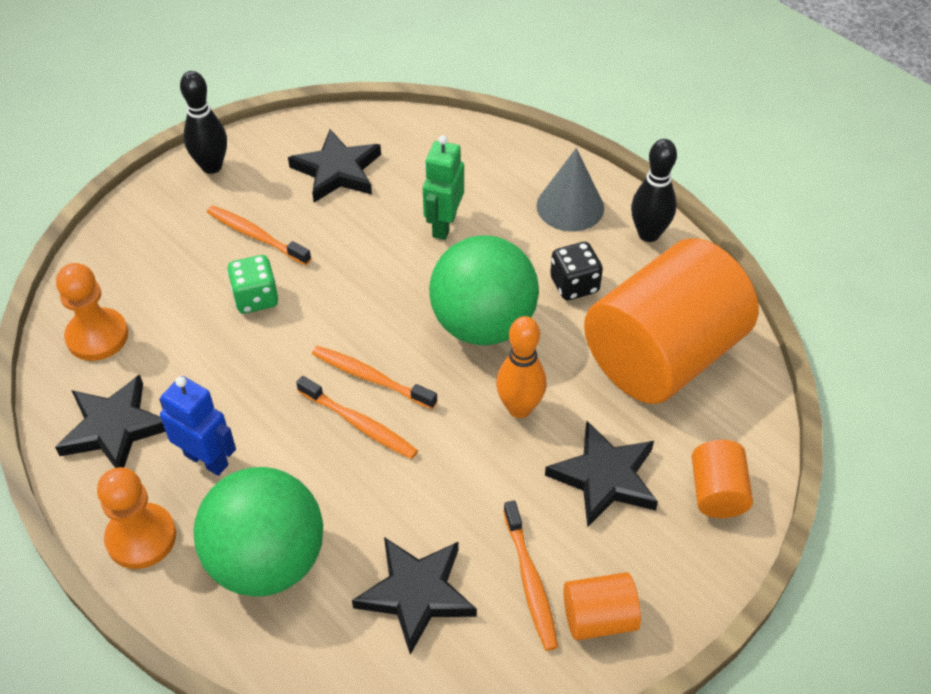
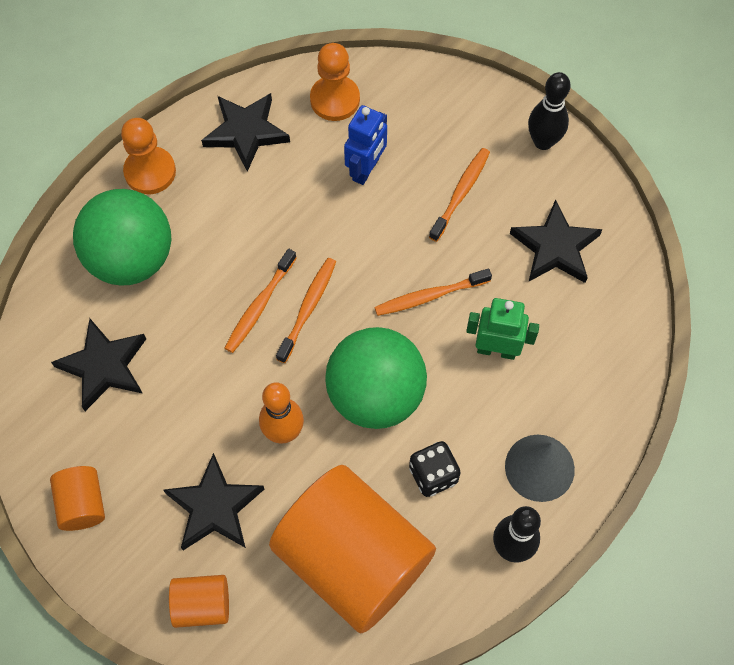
camera: 85 degrees right, 15 degrees up
(206, 459) = (220, 201): blue robot -> blue robot (366, 169)
(256, 298) = (387, 206): green dice -> none
(530, 581) = (115, 450): orange toothbrush -> orange toothbrush (429, 296)

